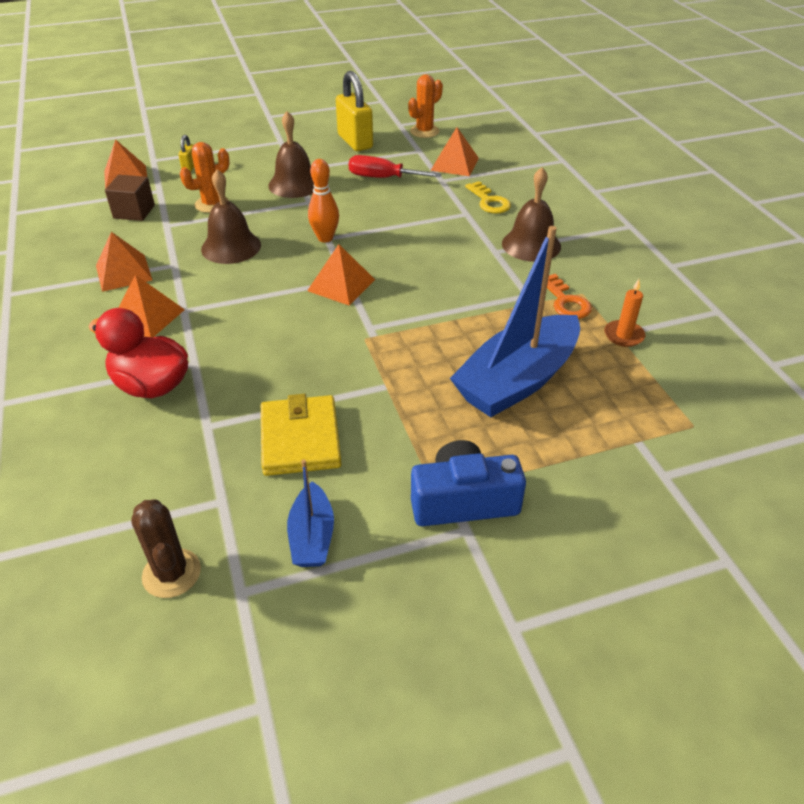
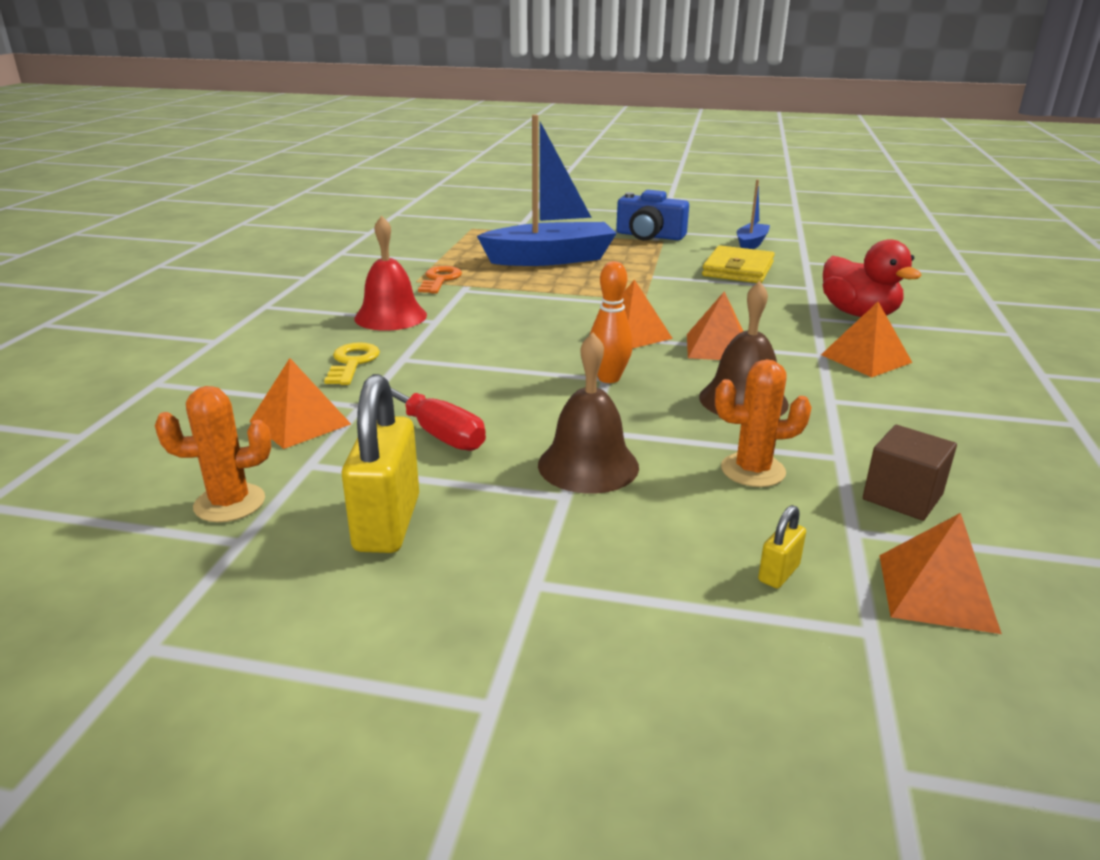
camera: 150 degrees left, 15 degrees down
(123, 272) = (904, 408): orange pyramid -> orange pyramid (717, 347)
(171, 573) = (842, 250): brown cactus -> none
(531, 245) = (390, 316): brown bell -> red bell
(623, 335) = (435, 258): orange candle -> none

